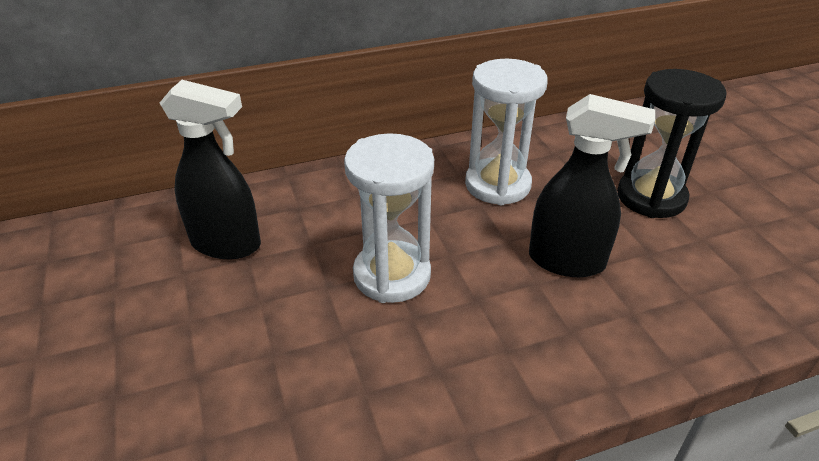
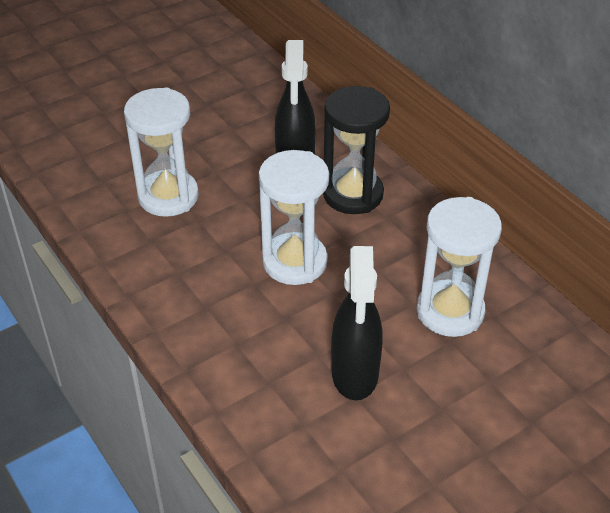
camera: 75 degrees right, 5 degrees up
(207, 380) = (168, 196): none -> white hourglass
(651, 197) = (489, 441): black hourglass -> black hourglass (353, 194)

